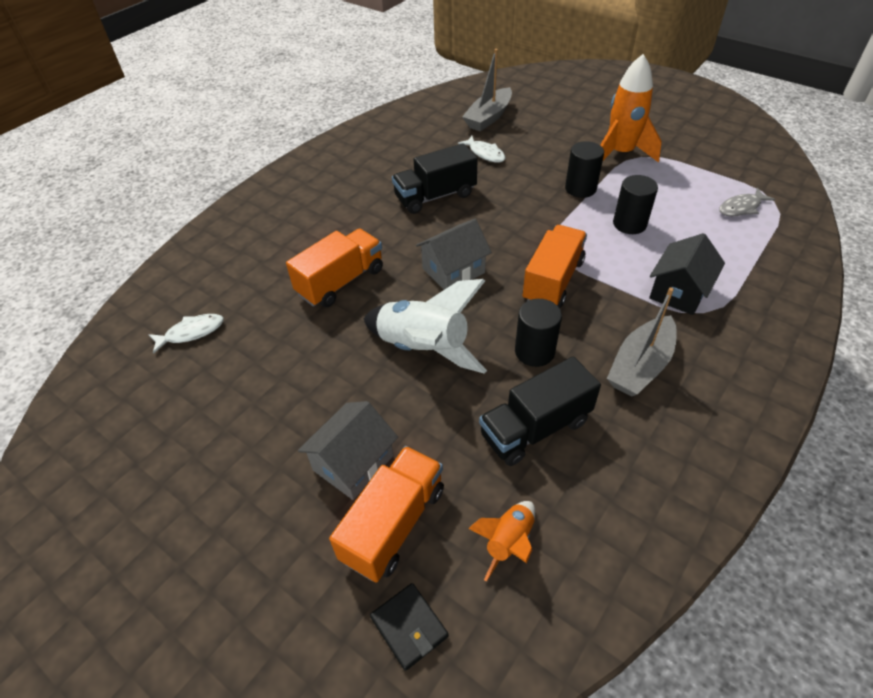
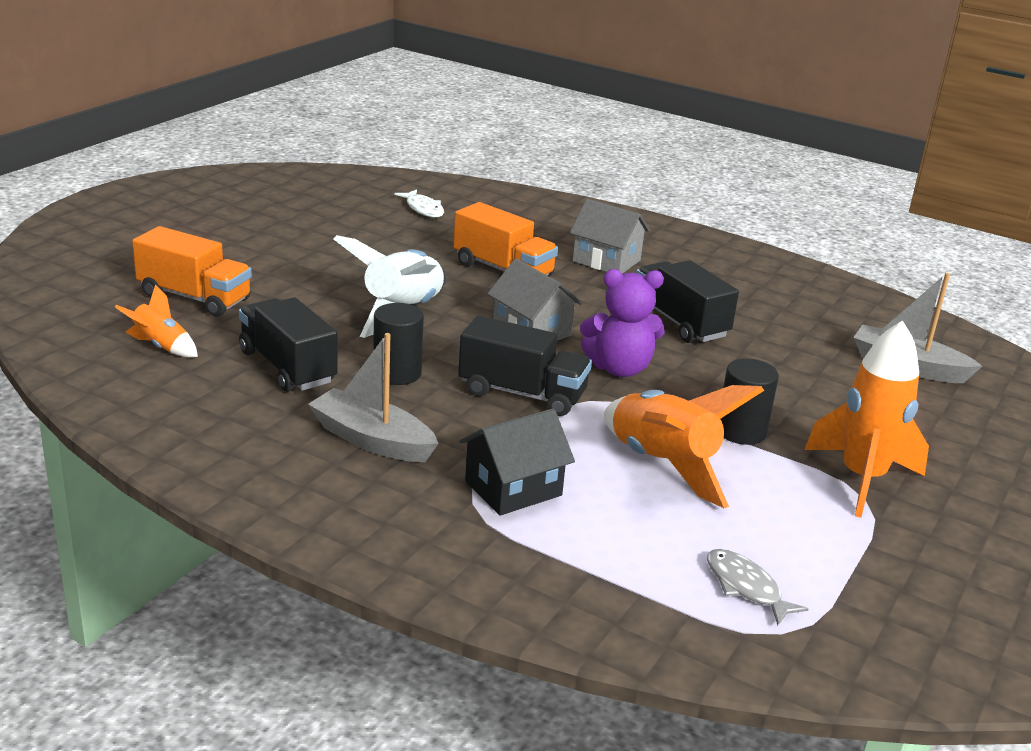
camera: 80 degrees right, 20 degrees down
(353, 463) = (262, 280): grey house -> grey house (606, 261)
(409, 627) = (100, 303): black wallet -> none
(485, 153) = (801, 360): white fish -> none
(508, 231) = (619, 368): none -> purple teddy bear
(553, 281) = (522, 393): orange truck -> black truck
(629, 224) = (663, 465): black cylinder -> orange rocket
(679, 291) = (513, 488): black house -> black house turned 60 degrees counterclockwise

